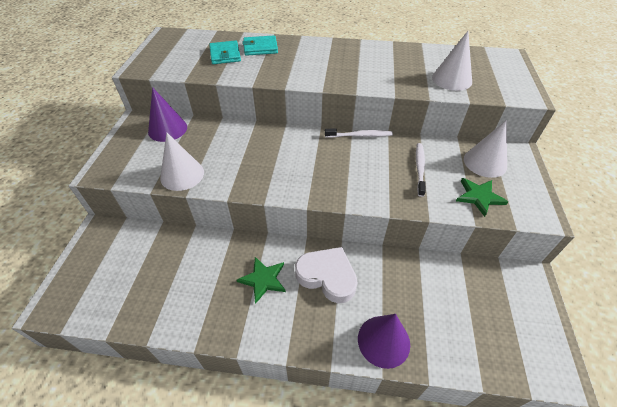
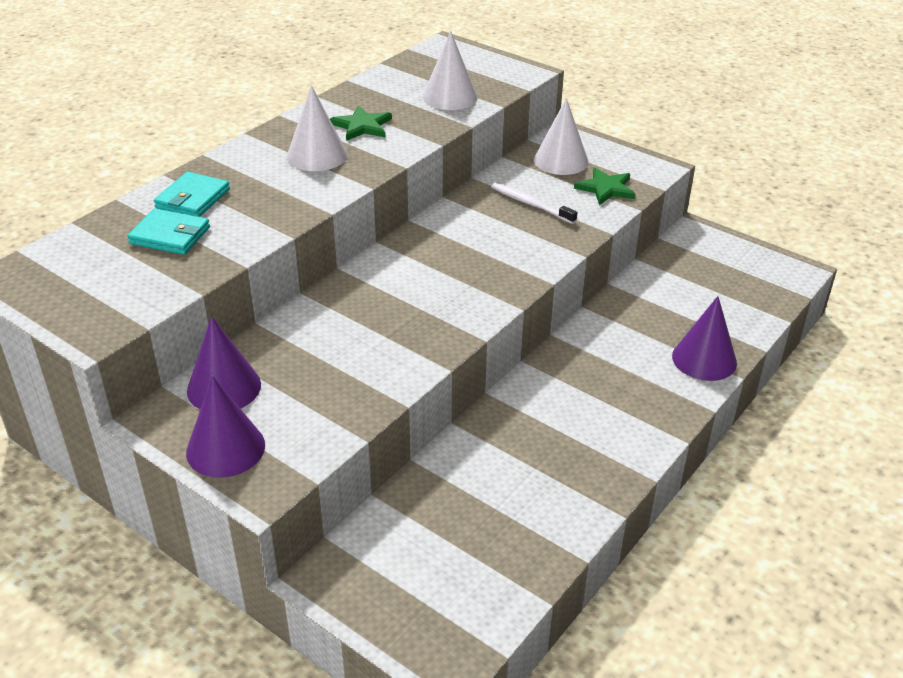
camera: 60 degrees left, 10 degrees down
(124, 148) = (225, 448): none -> purple cone
(182, 175) = (357, 398): white cone -> white cone (317, 155)
(263, 279) = (561, 421): green star -> green star (362, 126)
(327, 276) = (595, 366): white heart -> none
(359, 135) = (431, 220): white toothbrush -> none

